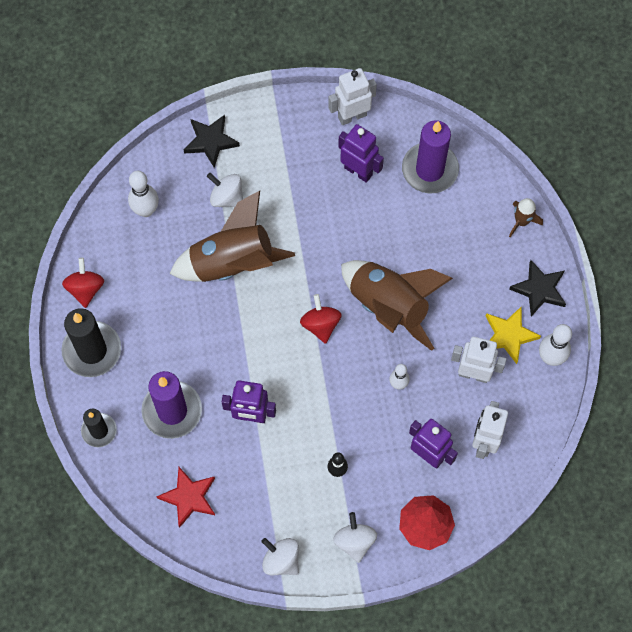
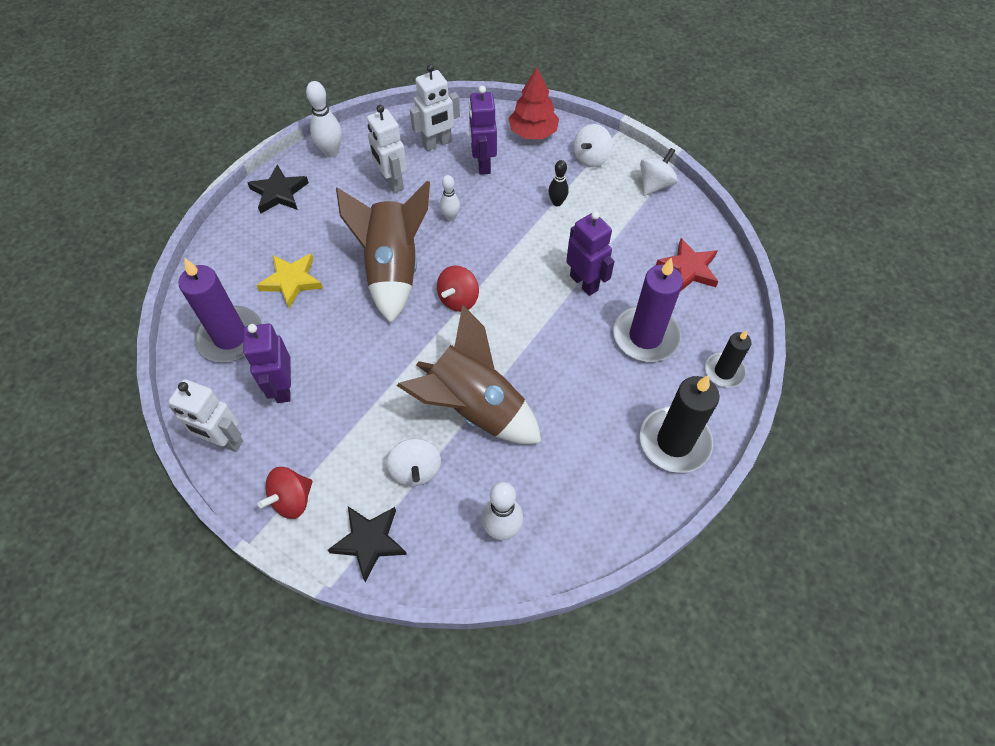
camera: 135 degrees left, 10 degrees down
(85, 289) = (632, 504): red spinning top -> red spinning top (292, 500)
(281, 560) = (655, 184): white spinning top -> white spinning top turned 135 degrees counterclockwise
(509, 335) = (338, 184): yellow star -> yellow star (292, 281)
(521, 221) = (225, 242): brown rocket -> none

